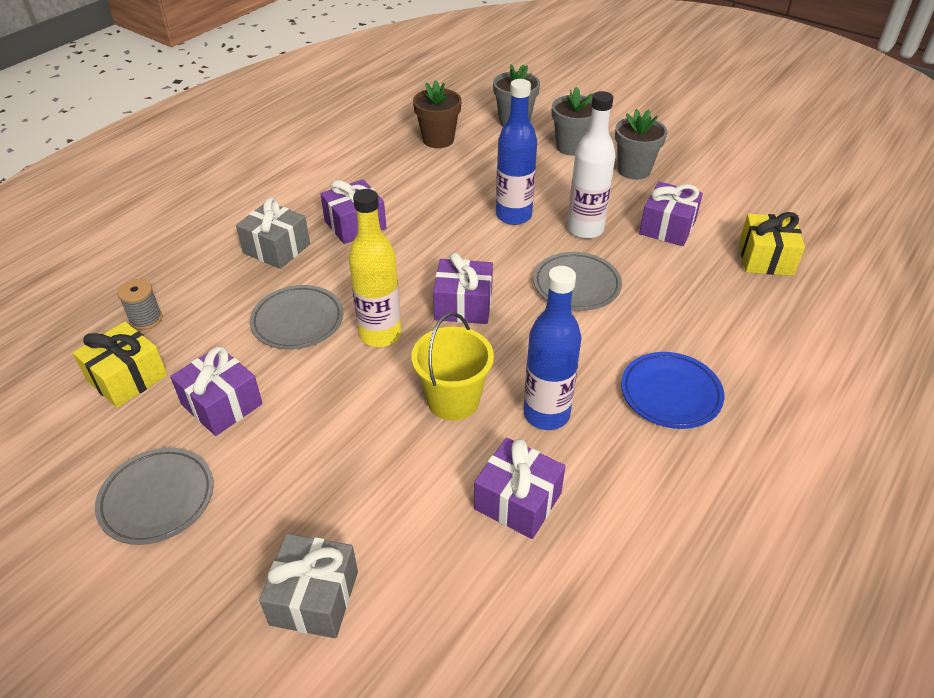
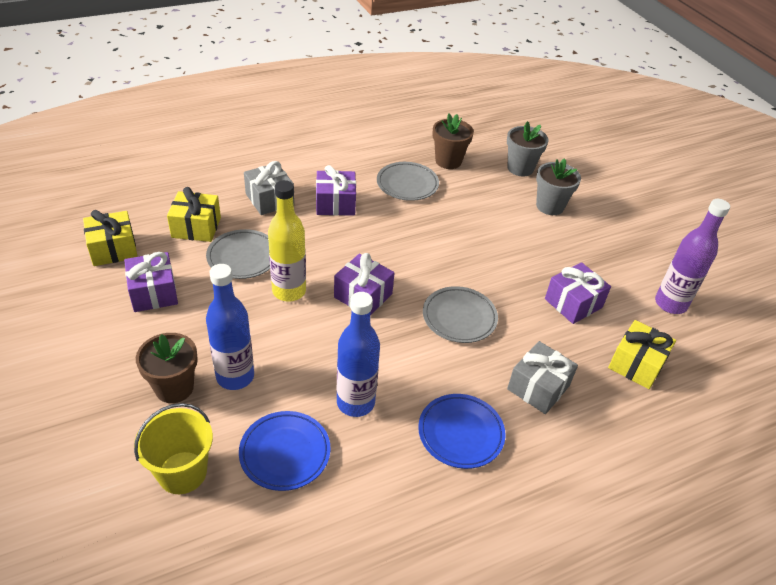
camera: 25 degrees right, 0 degrees up
(146, 319) = (153, 214): grey spool -> none
(157, 499) = (72, 336): grey plate -> grey plate (407, 184)
(213, 312) = (196, 227): none -> yellow gift
(314, 598) = (110, 446): grey gift -> grey gift (538, 387)
(336, 495) = (174, 388): none -> brown flower pot
(453, 400) = (299, 361): yellow bucket -> yellow bucket (182, 472)
(513, 216) = (456, 243): blue bottle -> blue bottle (235, 376)
(518, 501) = (285, 453): purple gift -> blue plate
(585, 229) = (503, 277): white bottle -> none
(634, 170) = (586, 245): grey flower pot -> none
(748, 193) = (670, 304): none -> purple bottle

